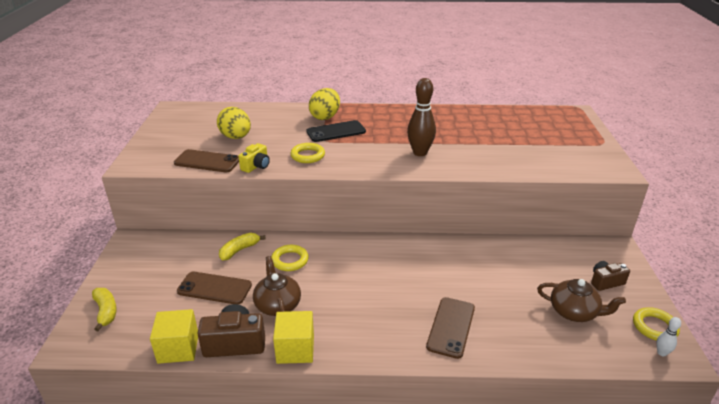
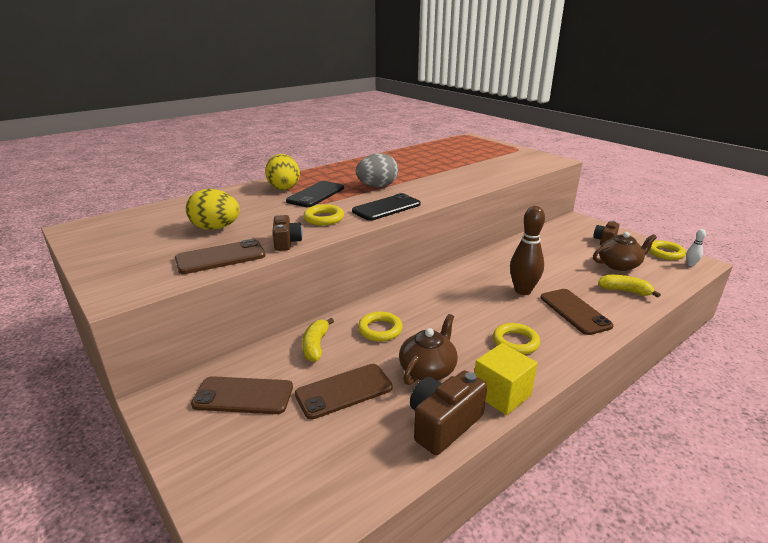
camera: 40 degrees left, 5 degrees down
(106, 311) = (245, 491): yellow banana -> yellow banana (625, 291)
(166, 260) = (243, 396): none -> brown phone
(178, 348) = (396, 467): yellow cube -> none
(256, 166) = (286, 242): yellow camera -> brown camera
(277, 304) = (428, 369): brown teapot -> brown teapot turned 90 degrees clockwise
(363, 322) = (515, 342): none -> yellow ring
(364, 164) = (386, 208): none -> black phone
(391, 140) = (377, 186): none -> grey egg
(420, 153) = (415, 187): brown bowling pin -> brown bowling pin (523, 291)

